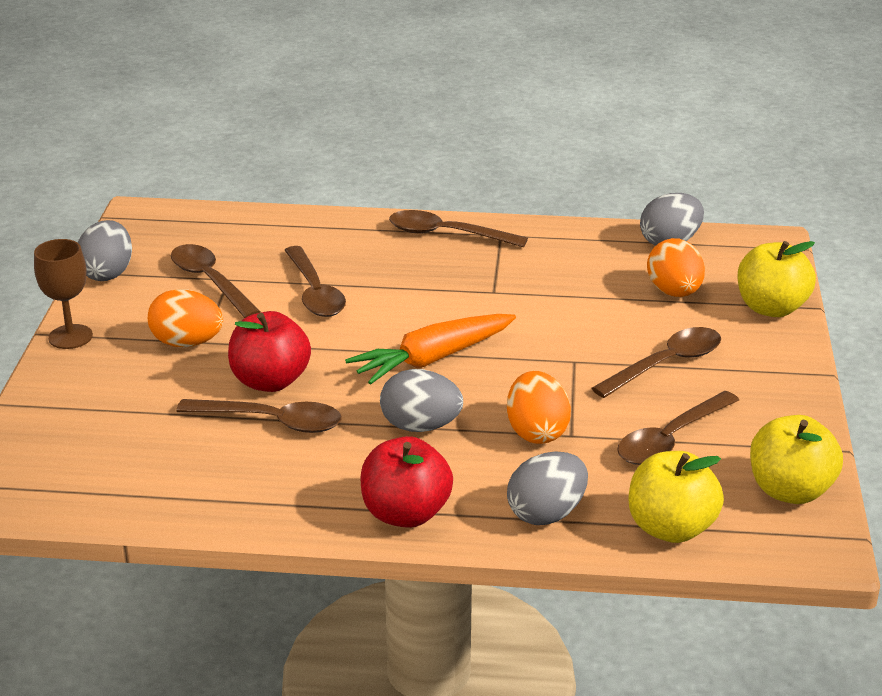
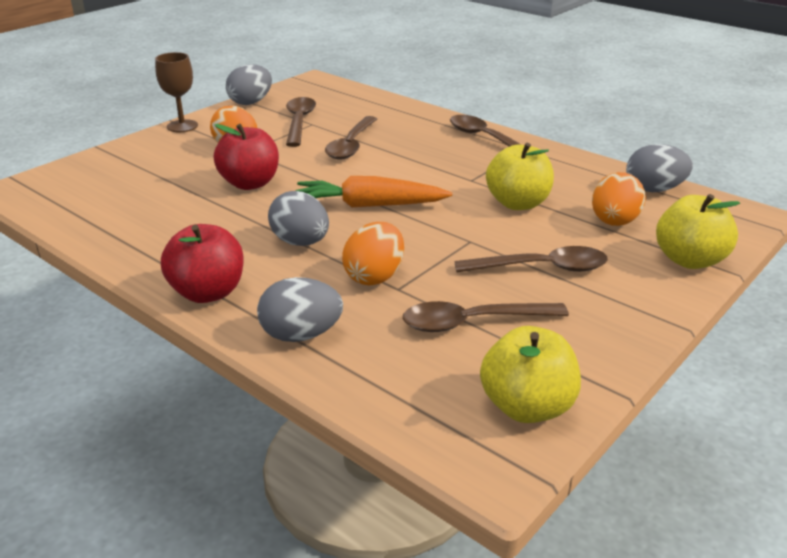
camera: 35 degrees right, 0 degrees up
(272, 421) = (215, 205): brown spoon -> none
(671, 528) = (381, 389): yellow apple -> yellow apple (518, 203)

